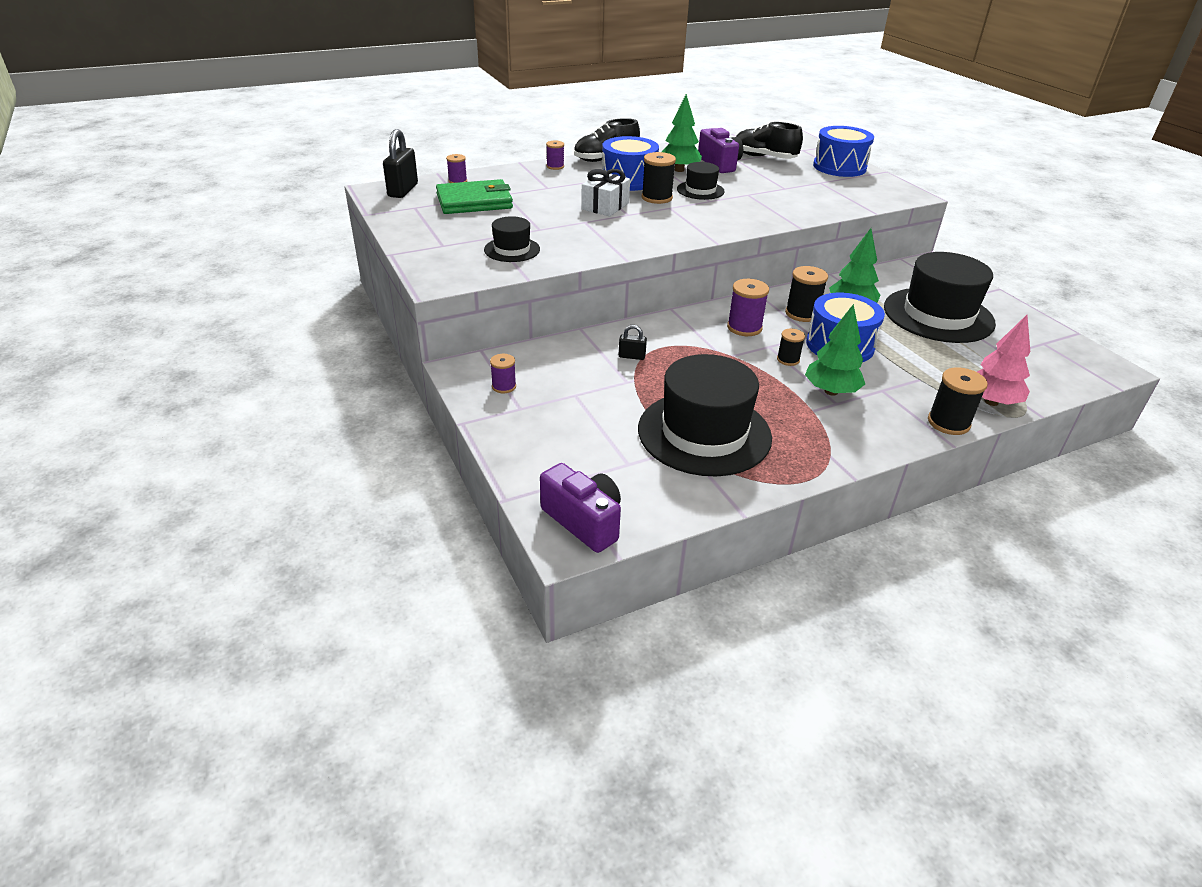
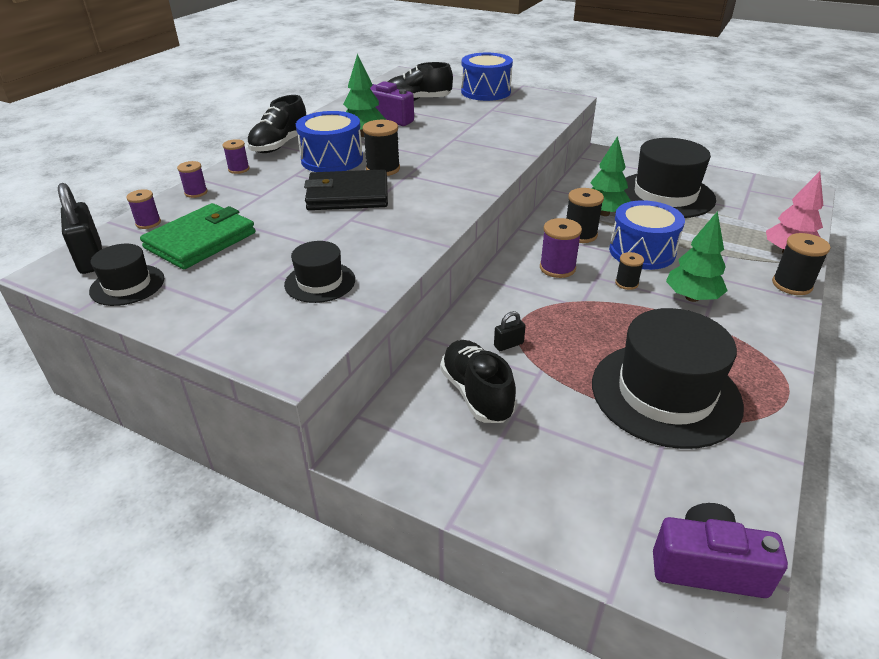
camera: 35 degrees left, 0 degrees up
(504, 386) = (436, 448): purple spool -> purple spool (196, 192)
(569, 372) = (476, 394): none -> black shoe
(605, 206) = (347, 195): white gift -> black wallet
(700, 190) = (410, 148): black hat -> black hat (127, 285)

